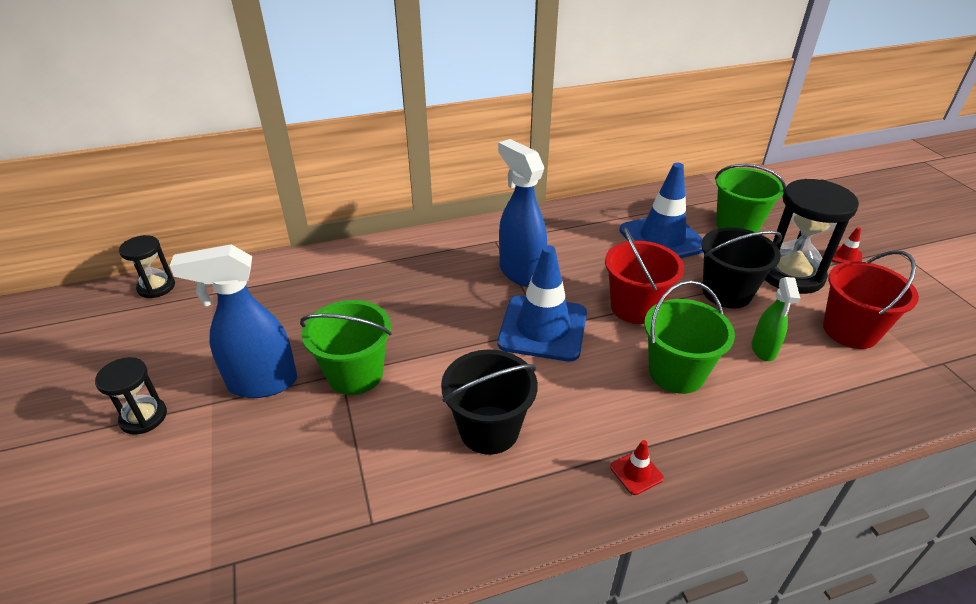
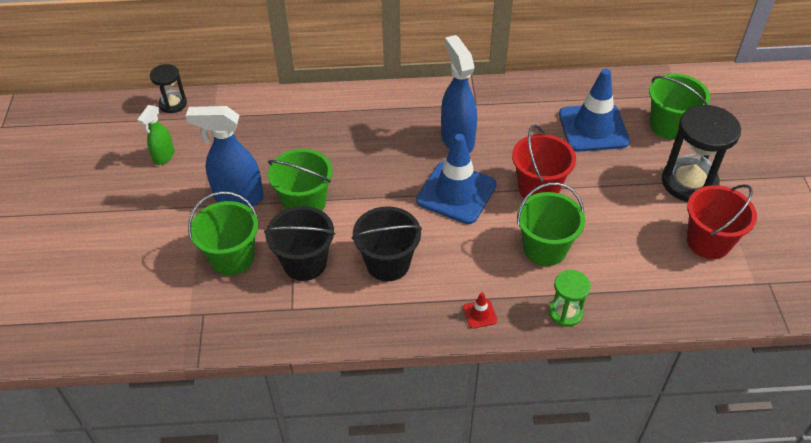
camera: 15 degrees right, 10 degrees up
(143, 417) = (157, 208): black hourglass -> none
(266, 466) = (232, 258): none -> green bucket
(726, 293) = (622, 189): black bucket -> black bucket (304, 263)
(742, 447) = (565, 312): none -> green hourglass
(763, 350) = (625, 244): green spray bottle -> green spray bottle (163, 157)
(845, 257) = (750, 174): red traffic cone -> none

